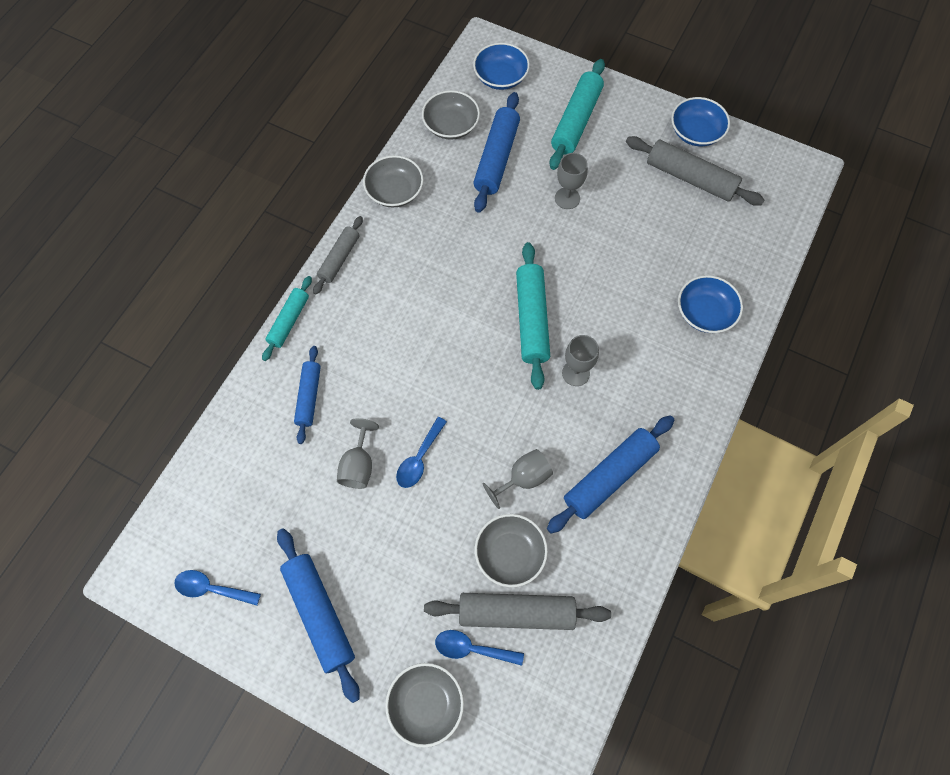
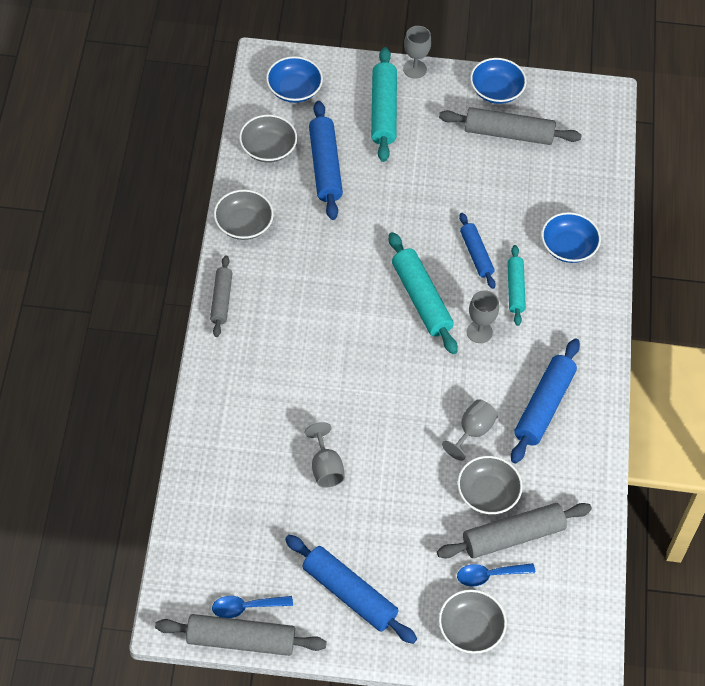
camera: 25 degrees left, 10 degrees down
(190, 623) = (241, 640): none -> grey rolling pin
(289, 321) = (201, 369): turquoise rolling pin -> turquoise rolling pin (515, 289)
(309, 397) = (253, 426): blue rolling pin -> blue rolling pin (476, 254)
(419, 459) = (376, 445): blue spoon -> none
(567, 198) = (406, 184): grey goblet -> grey goblet (414, 69)

